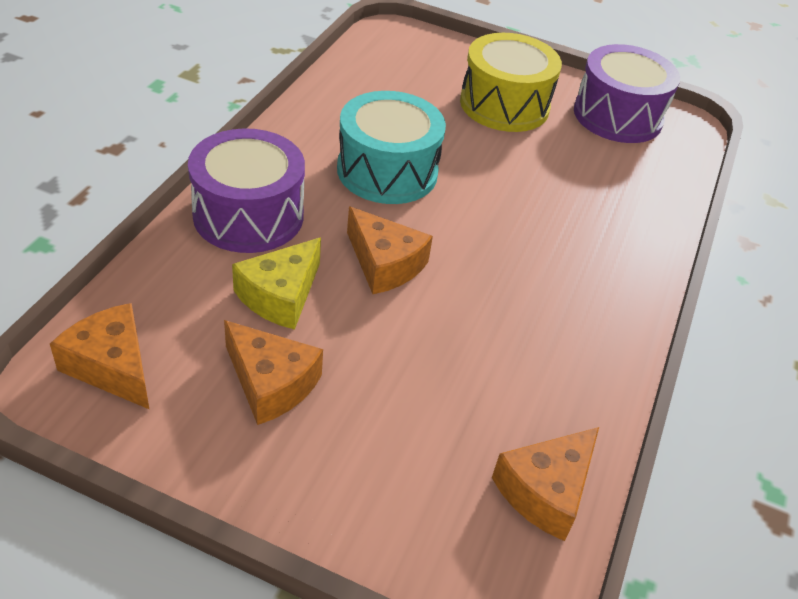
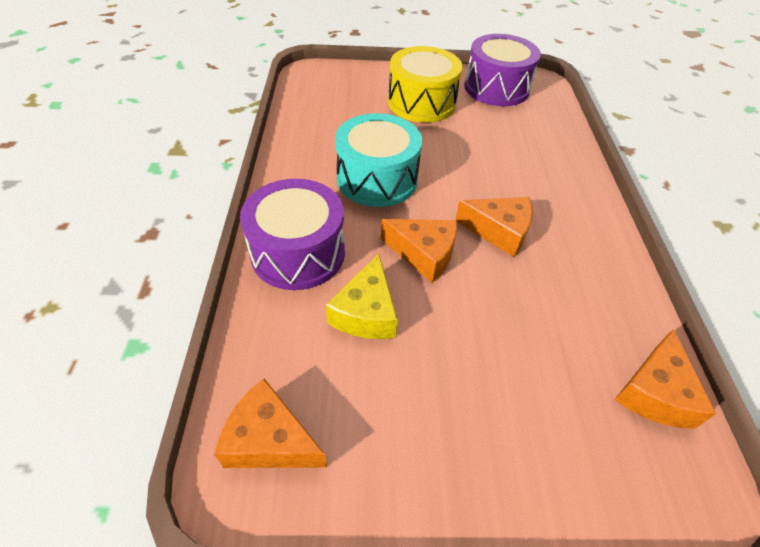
camera: 20 degrees left, 5 degrees up
(271, 383) = (408, 394): orange cheese -> orange cheese (499, 231)

